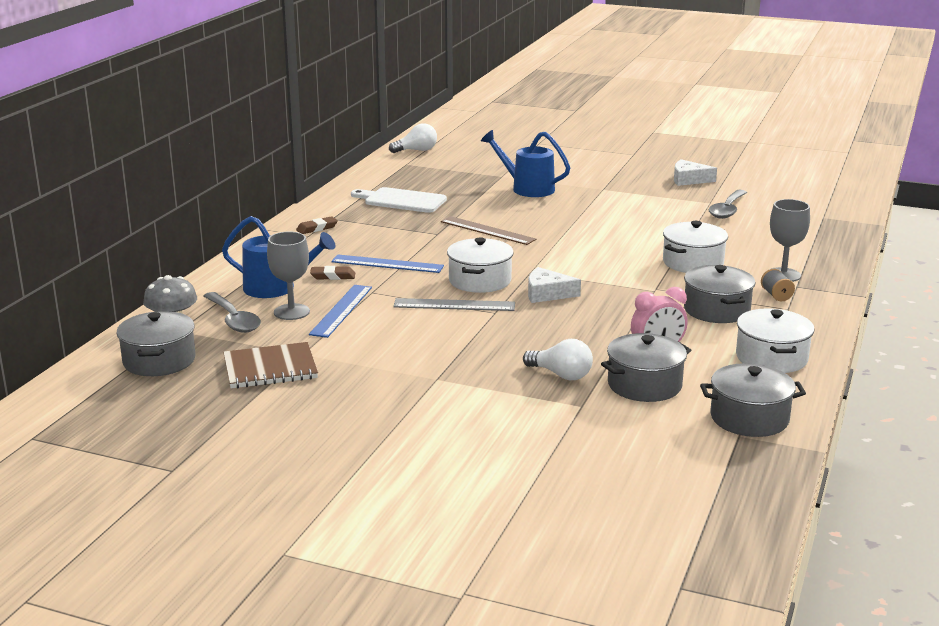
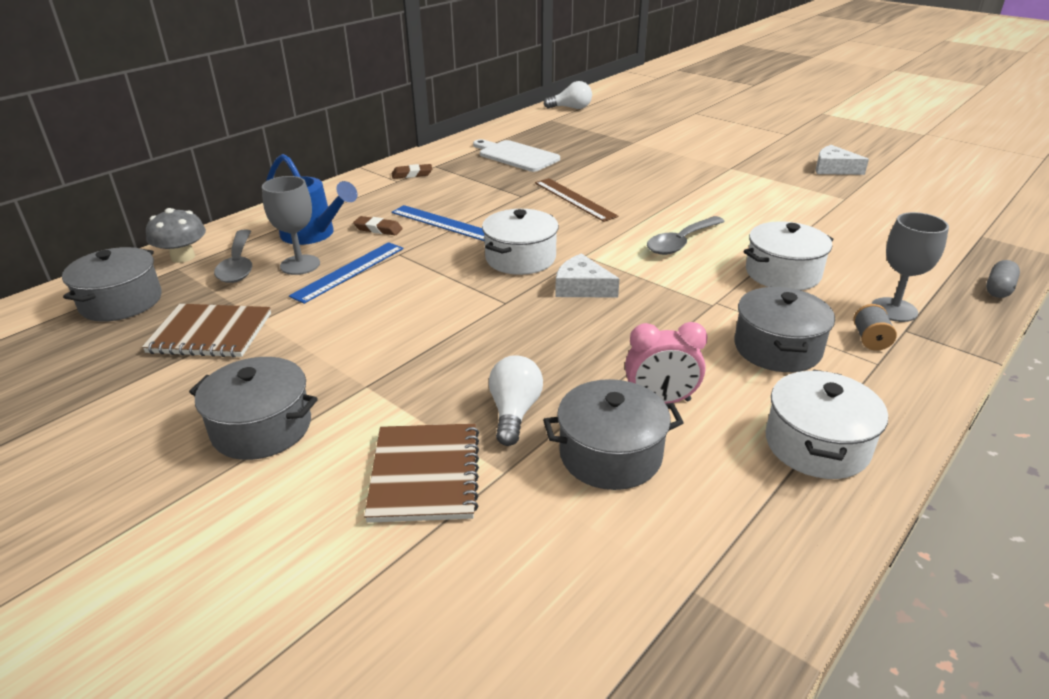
camera: 20 degrees right, 10 degrees up
(454, 305) = (469, 285): grey ruler -> none
(527, 188) = (650, 158): blue watering can -> none
(529, 416) = (425, 474): none -> brown notebook
(561, 375) = (514, 412): white light bulb -> white light bulb turned 135 degrees counterclockwise
(727, 210) = (861, 210): grey spoon -> grey spoon (681, 242)
(749, 418) = (727, 557): grey pot -> grey pot (262, 428)
(847, 252) = (998, 289): none -> grey capsule

